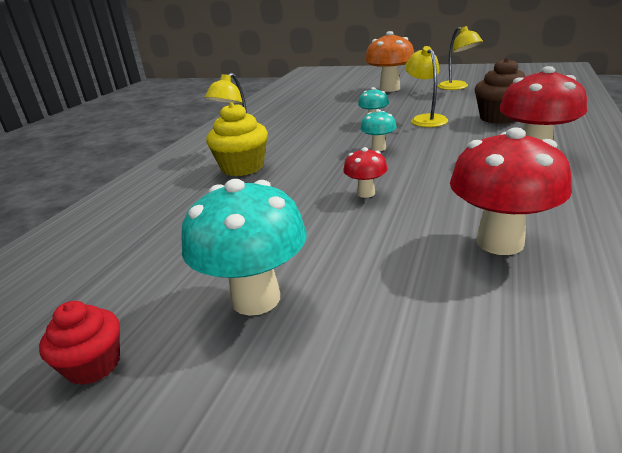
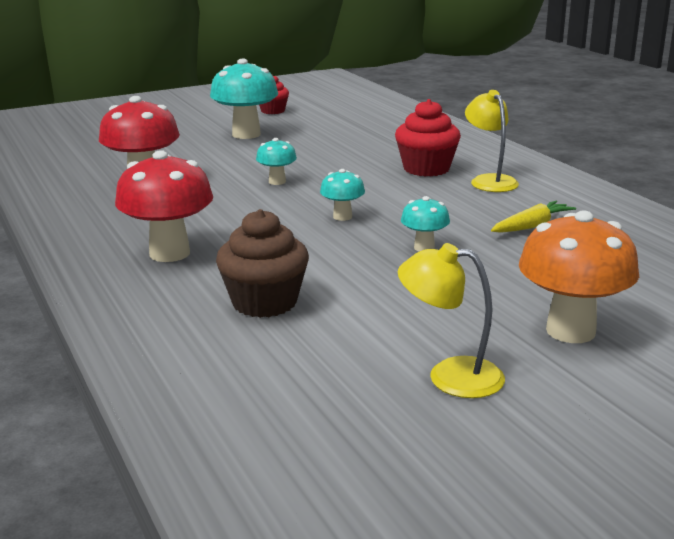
camera: 130 degrees right, 5 degrees down
(242, 167) = (426, 169): yellow cupcake -> red cupcake
(300, 118) = (532, 226): none -> yellow carrot
(366, 193) = (277, 182): red mushroom -> turquoise mushroom
(425, 119) = (364, 271): yellow lamp -> none

